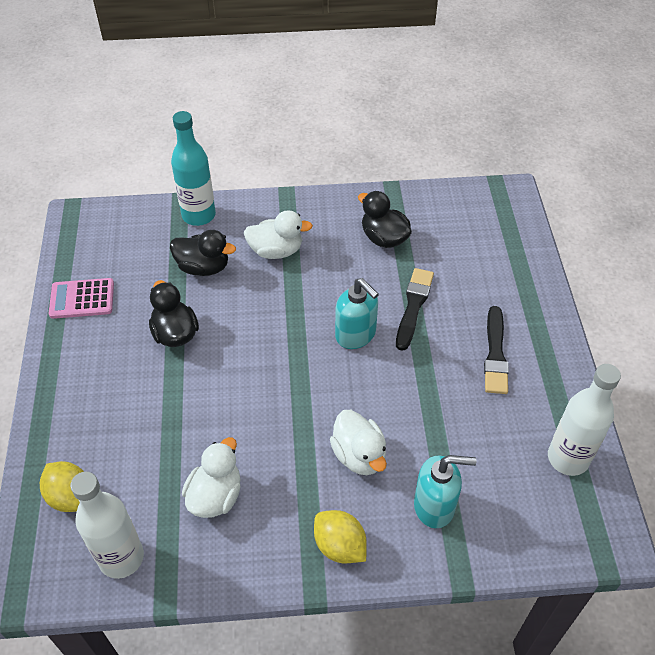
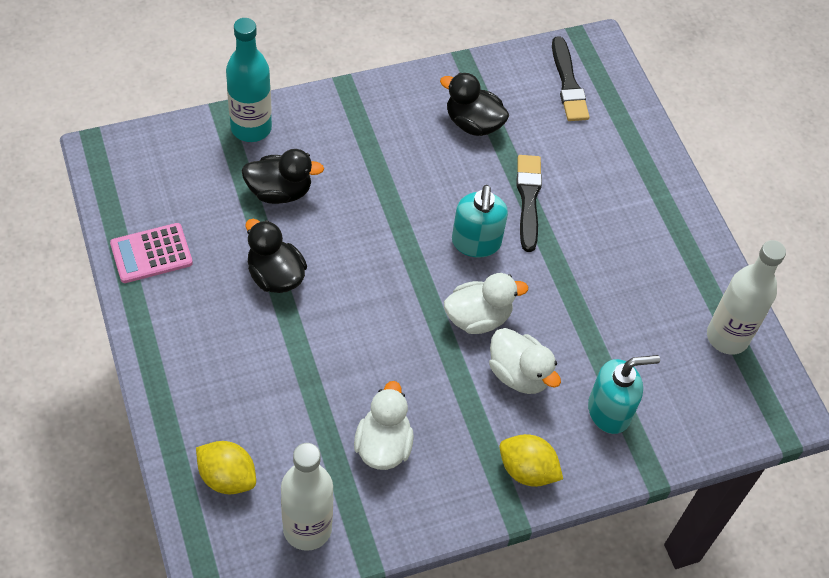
camera: 20 degrees left, 5 degrees up
(276, 251) = (356, 158): white duck -> white duck (478, 318)
(356, 335) = (476, 243): turquoise soap dispenser -> turquoise soap dispenser turned 60 degrees clockwise
(495, 354) = (628, 239): black brush -> black brush (568, 83)

